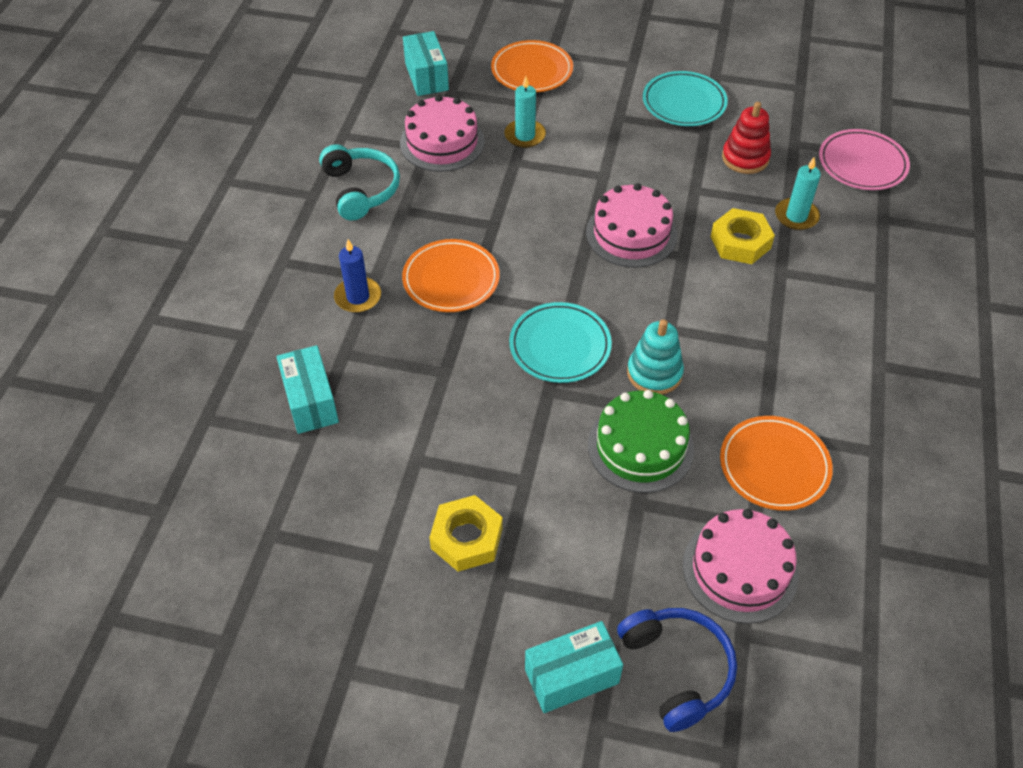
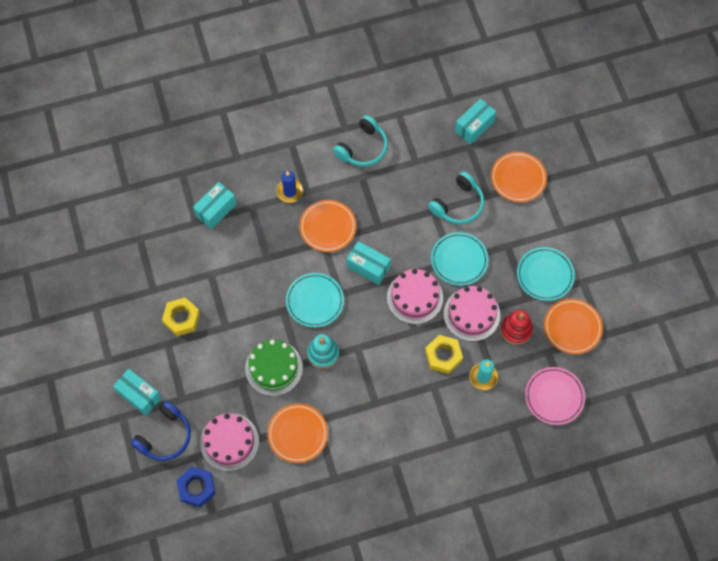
camera: 60 degrees right, 15 degrees up
(442, 142) = (425, 166): pink cake -> pink cake (471, 314)
(525, 136) = (458, 204): turquoise candle -> turquoise headphones
(549, 262) = (368, 267): none -> turquoise box
(606, 168) = (459, 260): none -> turquoise plate
(773, 109) = (572, 327): none -> orange plate
(804, 662) = (196, 488): none -> blue nut

